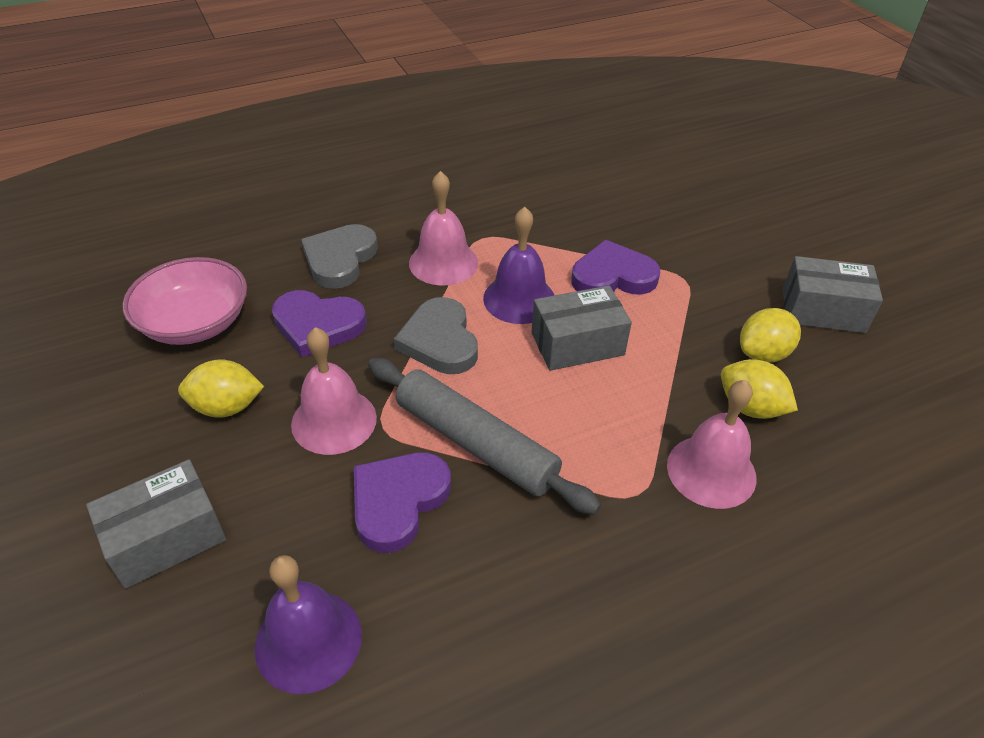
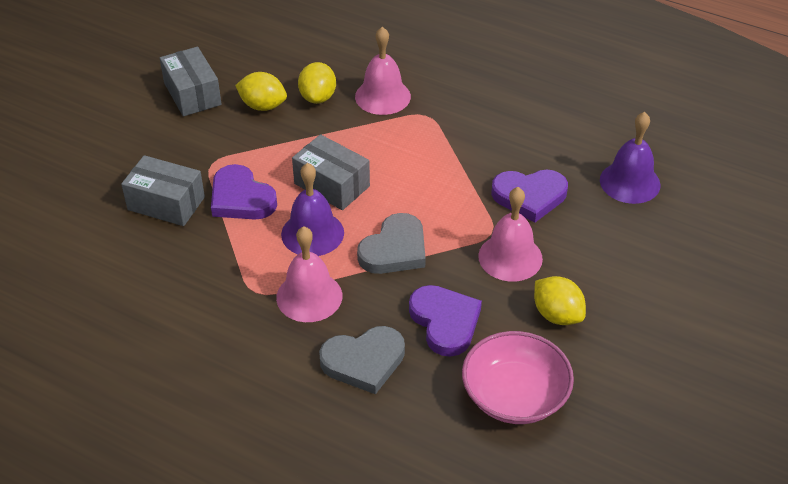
camera: 125 degrees left, 0 degrees up
(166, 538) = (653, 271): grey box -> grey box (166, 203)
(475, 443) = (459, 188): grey rolling pin -> none

